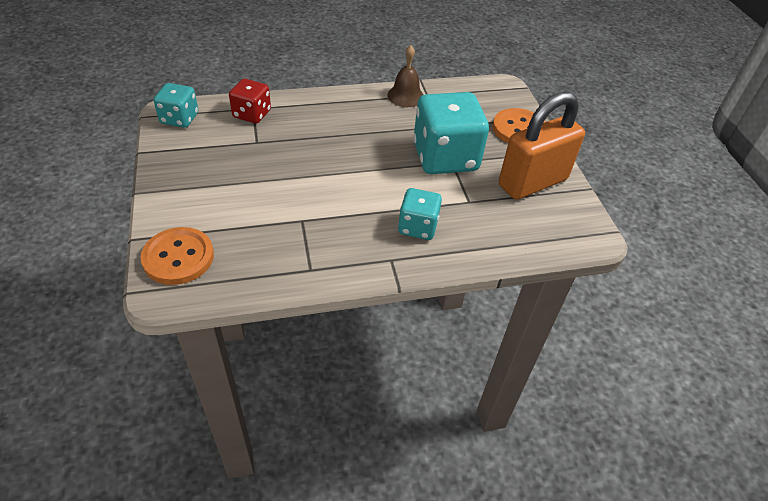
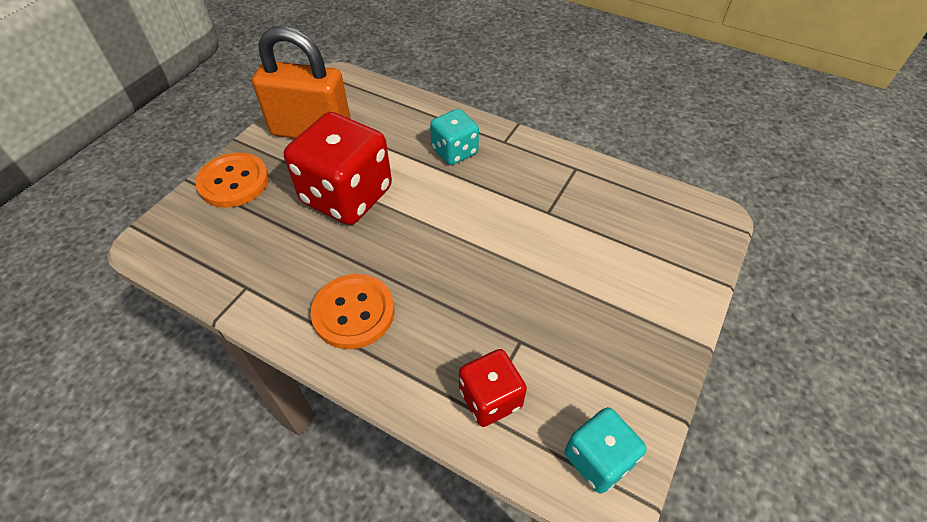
camera: 135 degrees left, 5 degrees up
(178, 257) = (688, 239): orange button -> orange button (353, 312)
(405, 96) = (272, 300): brown bell -> none
(445, 157) = (346, 195): turquoise dice -> red dice

